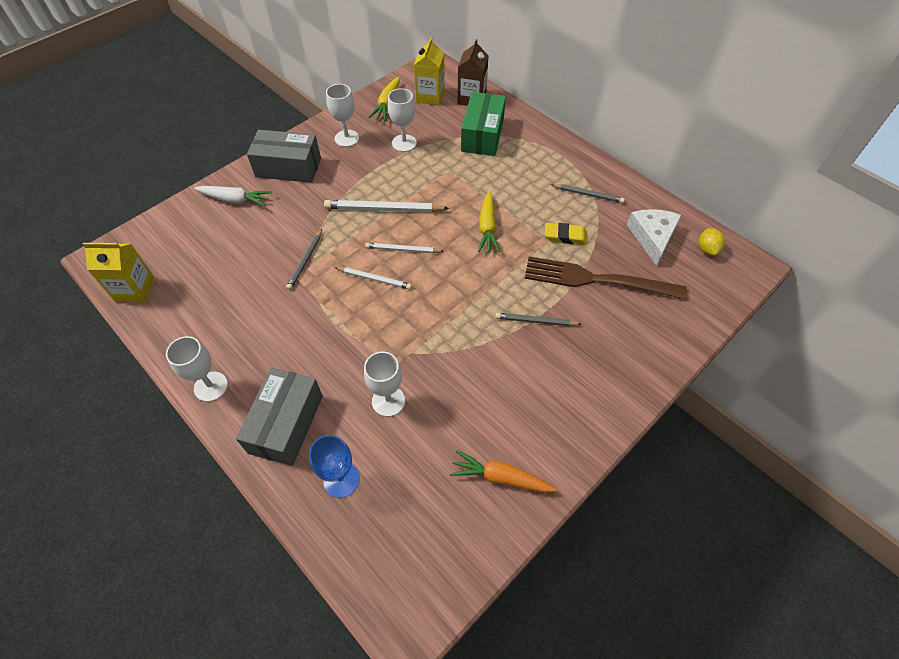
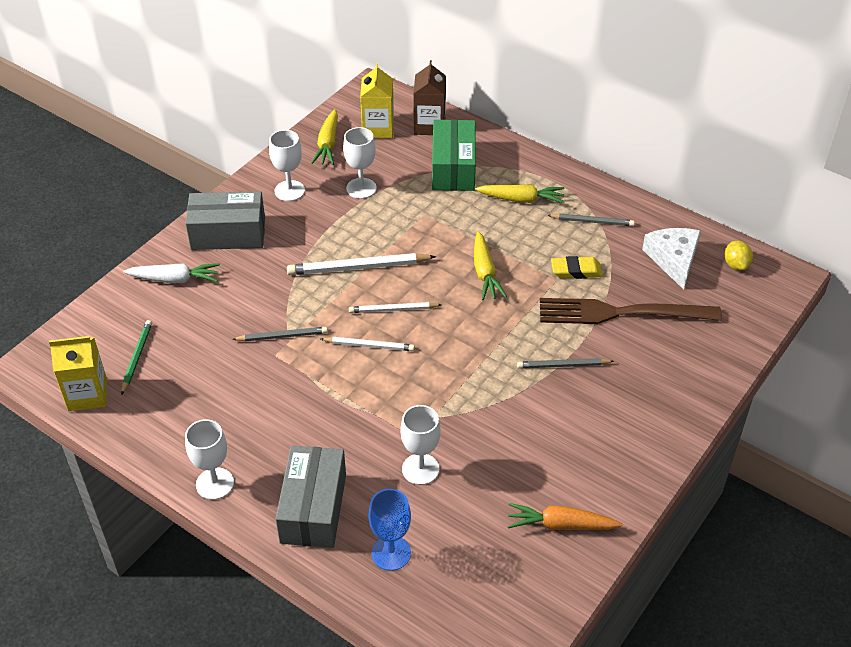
camera: 10 degrees left, 10 degrees down
(184, 263) = (137, 358): none -> green pencil
(305, 260) = (282, 336): grey pencil -> grey pencil turned 105 degrees counterclockwise
(532, 168) = (521, 199): none -> yellow carrot

